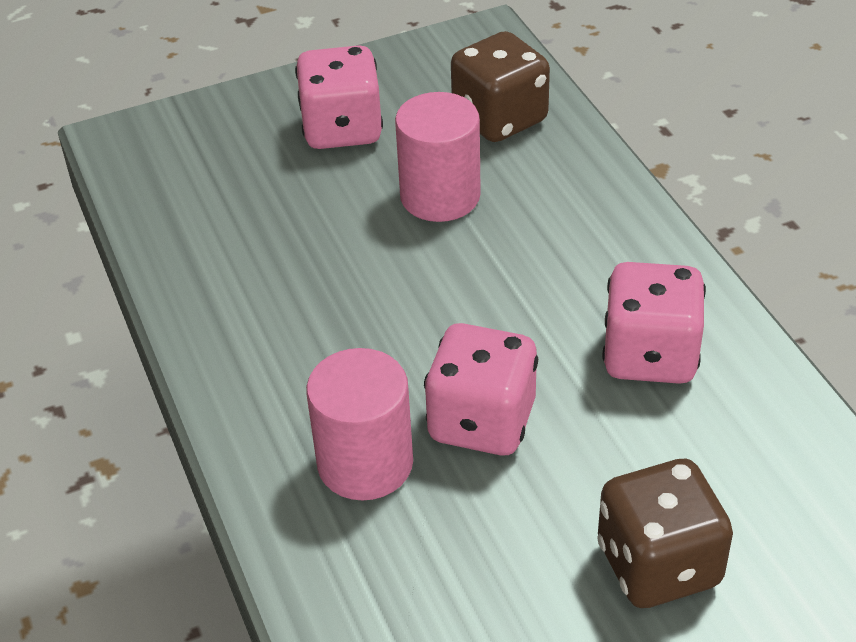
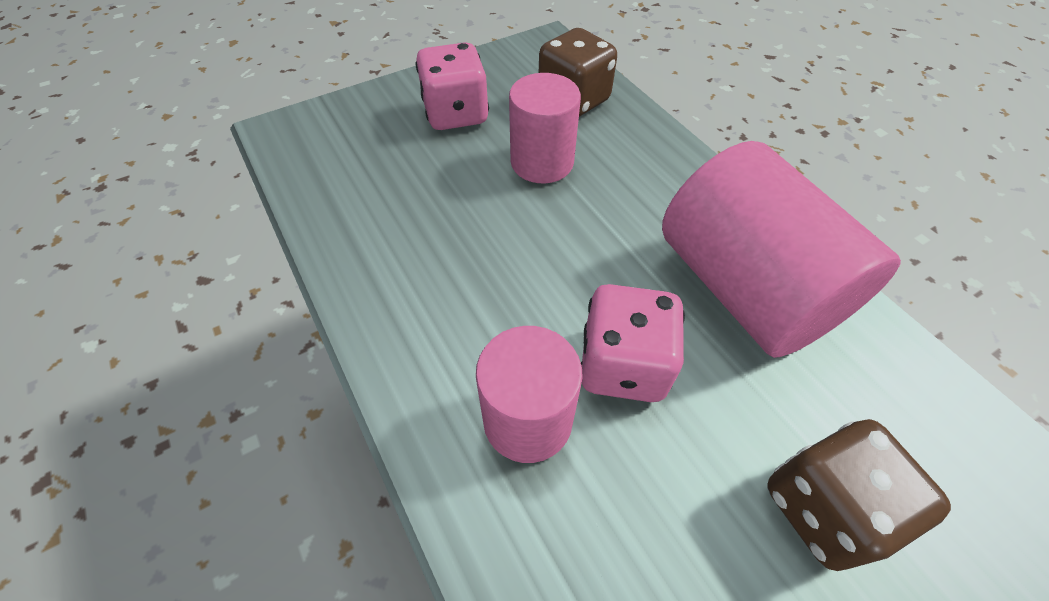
camera: 10 degrees left, 10 degrees up
(649, 355) = (745, 288): pink dice -> pink cylinder

